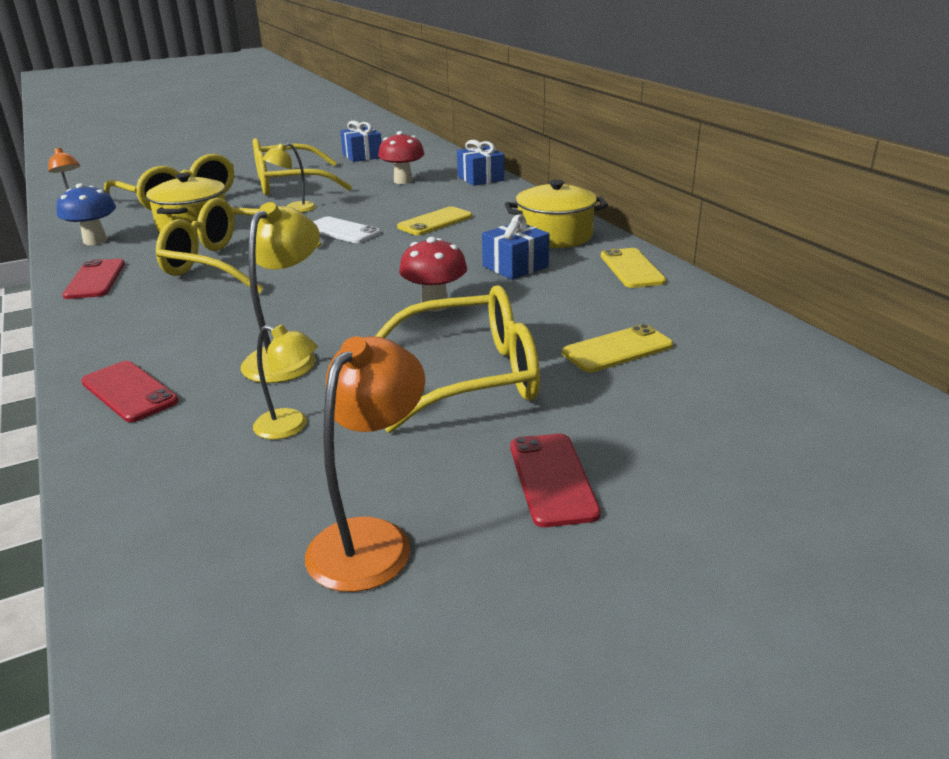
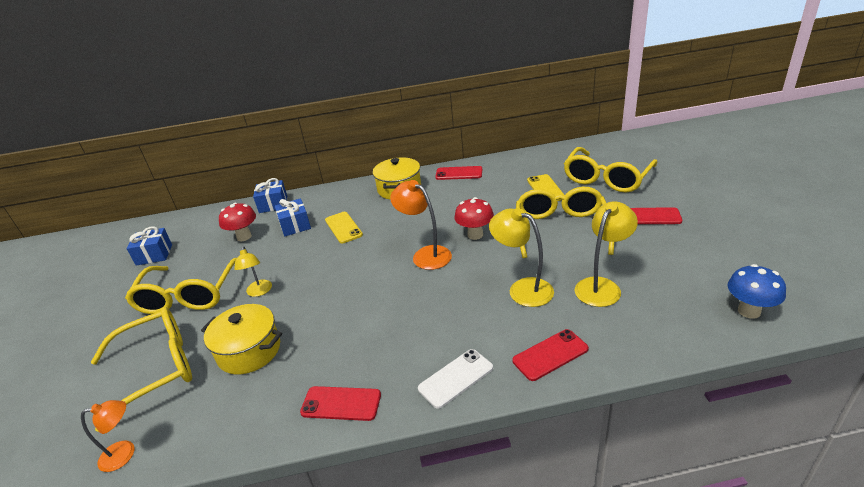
camera: 70 degrees left, 5 degrees up
(95, 241) = (236, 420): blue mushroom -> blue mushroom (749, 311)
(230, 263) = (356, 322): yellow glasses -> yellow glasses (606, 178)
(290, 427) = (602, 286): yellow lamp -> yellow lamp, size x1.57
(342, 231) = (329, 267): white phone -> white phone (455, 378)
(371, 539) = (693, 262): orange lamp -> orange lamp (425, 254)
(515, 266) = (436, 205): blue gift -> blue gift (295, 225)
(631, 268) = (459, 173): yellow phone -> red phone

